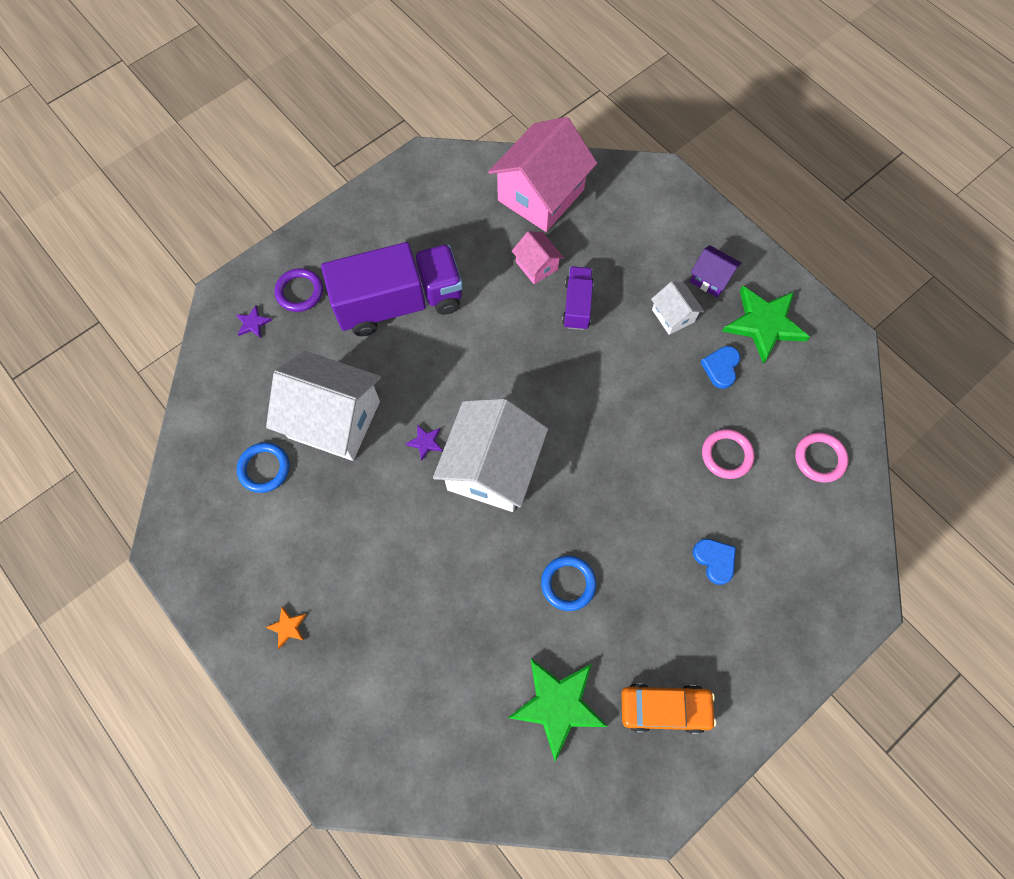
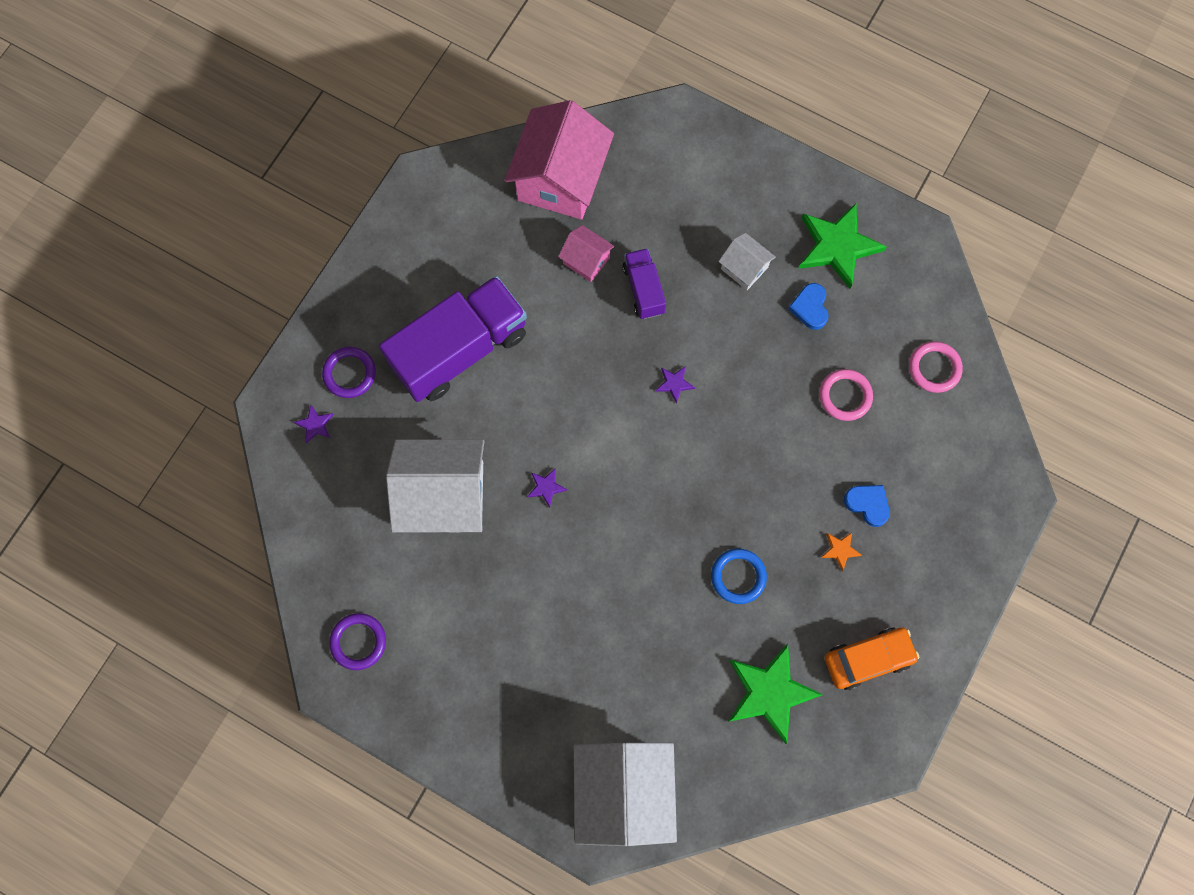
camera: 20 degrees left, 5 degrees up
(206, 518) = (358, 642): none -> purple ring
(264, 468) = (395, 571): blue ring -> none
(287, 627) = (486, 716): orange star -> orange star (840, 550)
(492, 468) = (622, 490): white house -> white house (623, 792)
(574, 392) = (674, 384): none -> purple star
(710, 279) = (768, 215): purple house -> none

